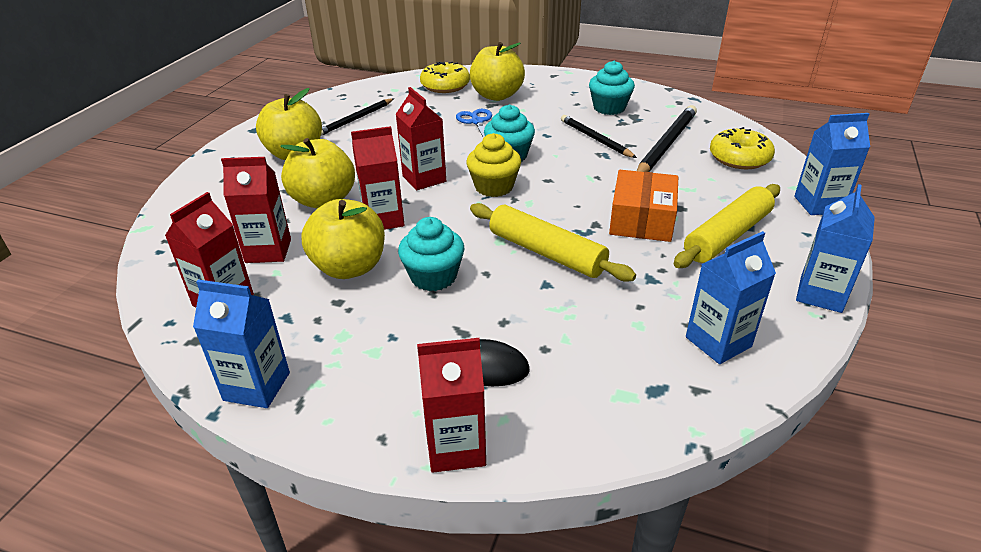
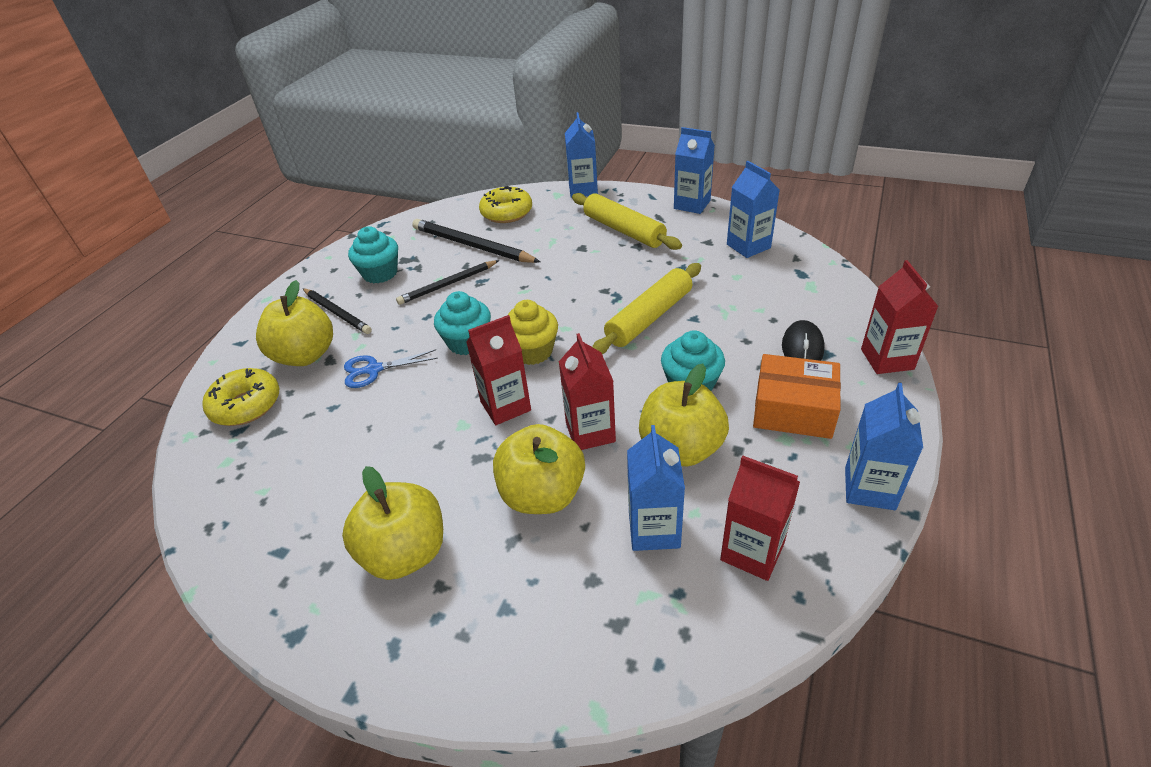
camera: 85 degrees left, 5 degrees up
(268, 251) = (654, 529): red carton -> blue carton
(356, 119) = (314, 494): black pencil -> black pencil (337, 312)
(641, 220) = (599, 266): orange box -> orange box (793, 409)

